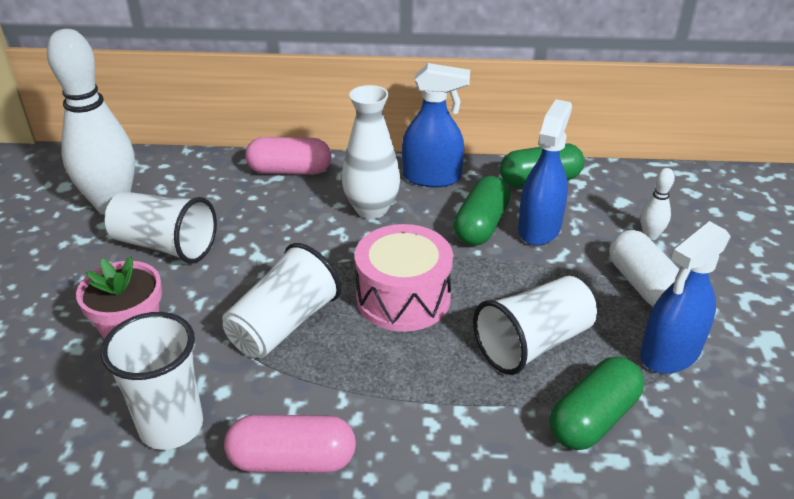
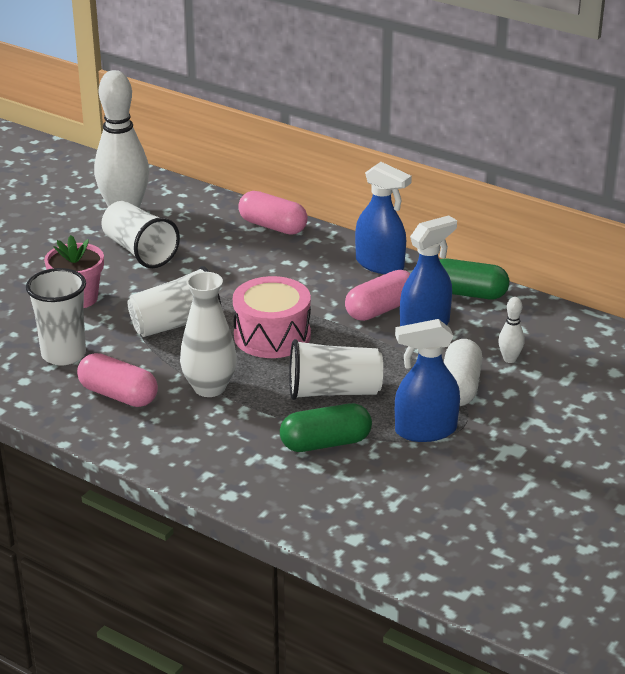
camera: 30 degrees right, 5 degrees down
(371, 209) = (308, 272): white vase -> white vase (209, 388)
(481, 225) = (381, 309): green capsule -> pink capsule

